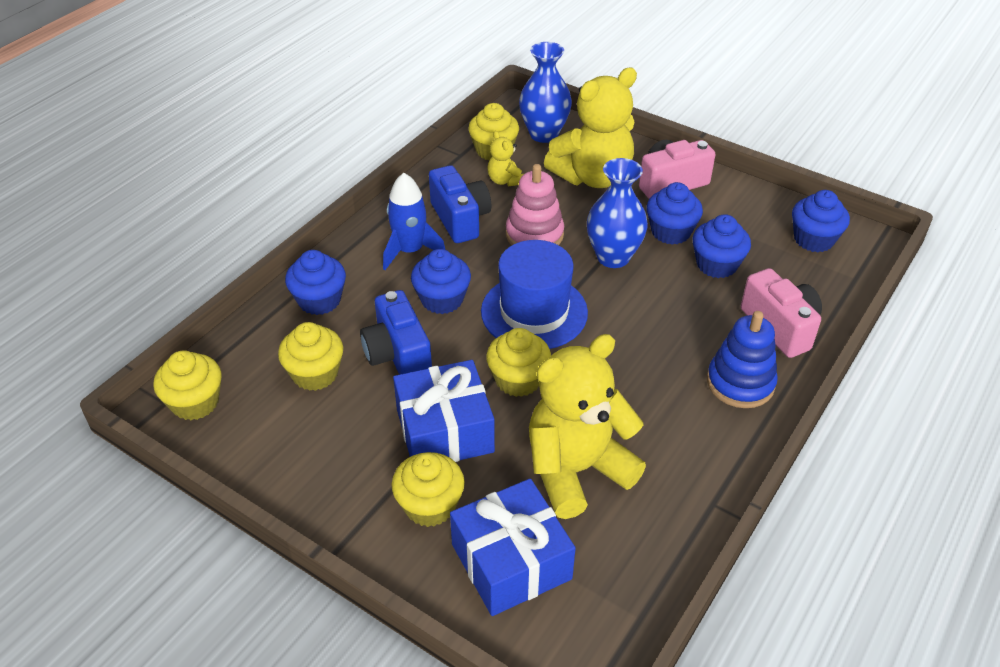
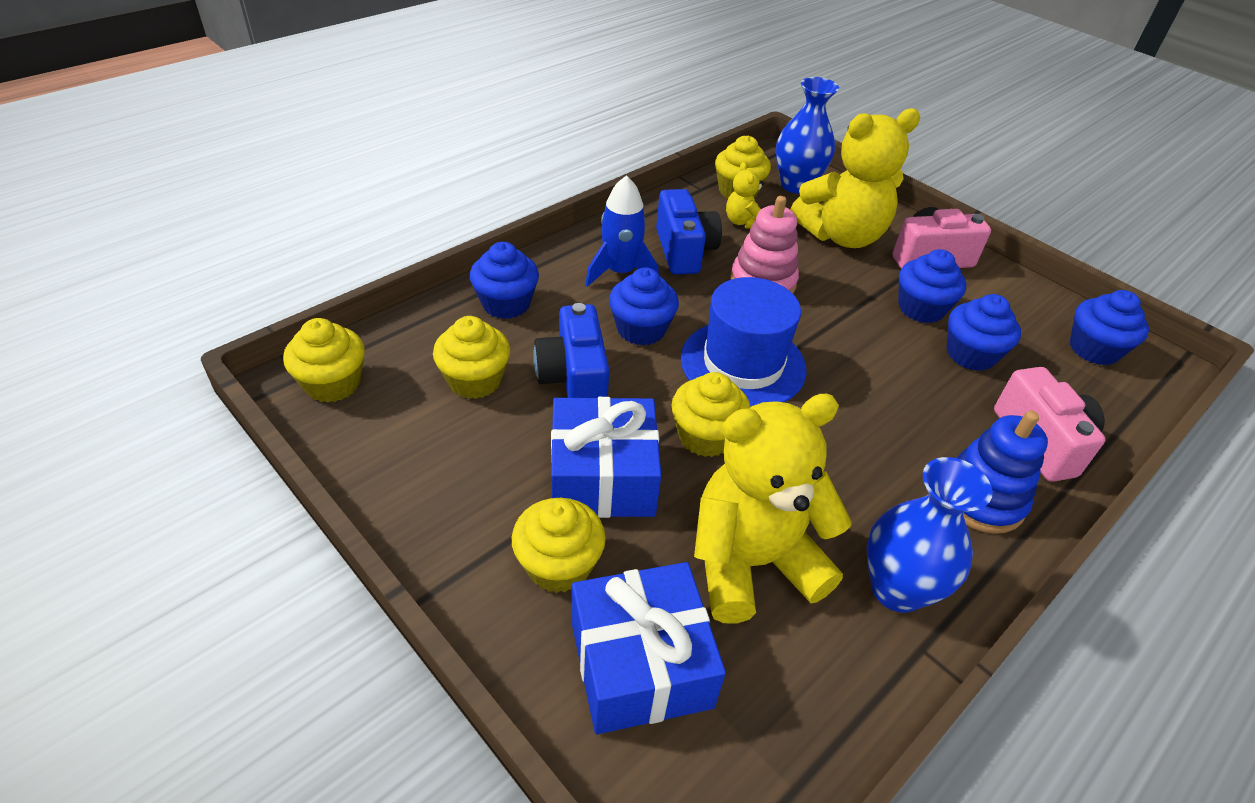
camera: 10 degrees right, 0 degrees up
(613, 257) = (848, 322): blue vase -> blue vase (897, 589)

